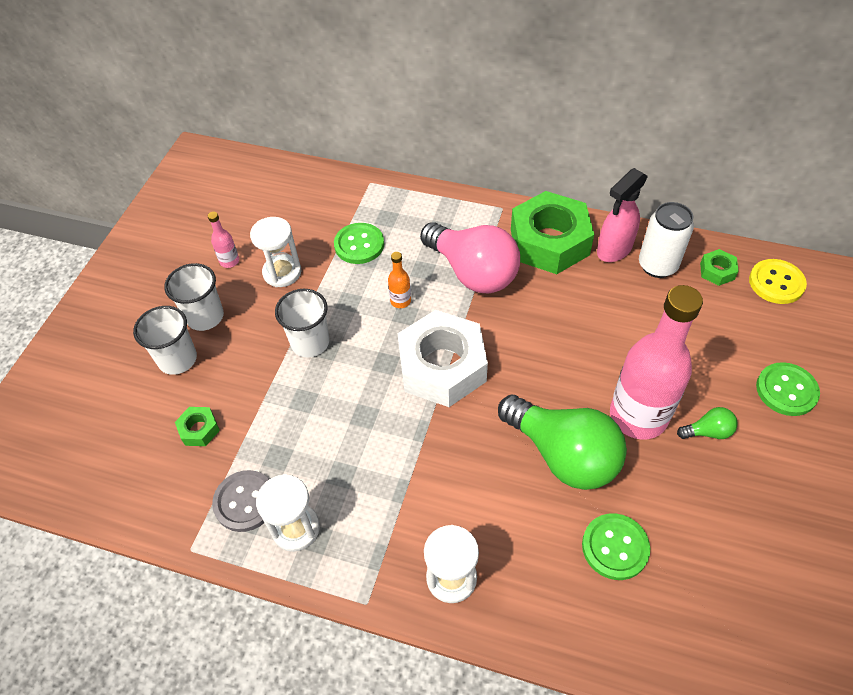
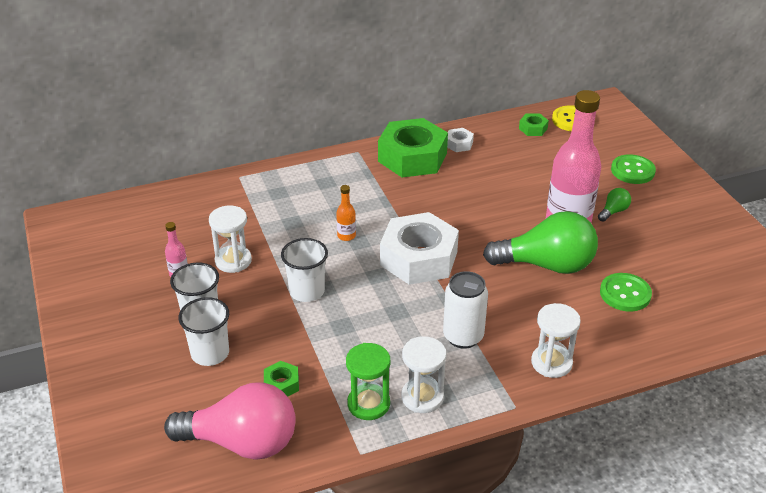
camera: 40 degrees left, 15 degrees down
(245, 502) = (368, 404): grey button -> green hourglass
(359, 245) = (275, 217): green button -> none
(472, 272) = (379, 197): pink light bulb -> pink light bulb (242, 442)
(614, 250) = (459, 144): pink spray bottle -> white nut
(657, 265) = (495, 141): white can -> white can (463, 336)

